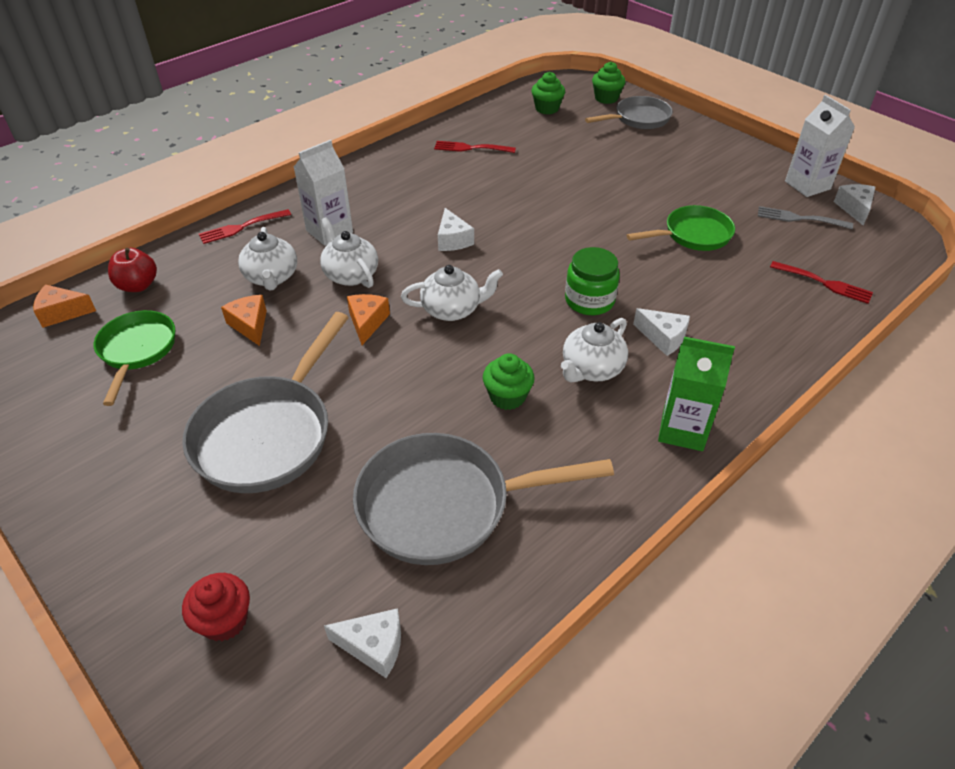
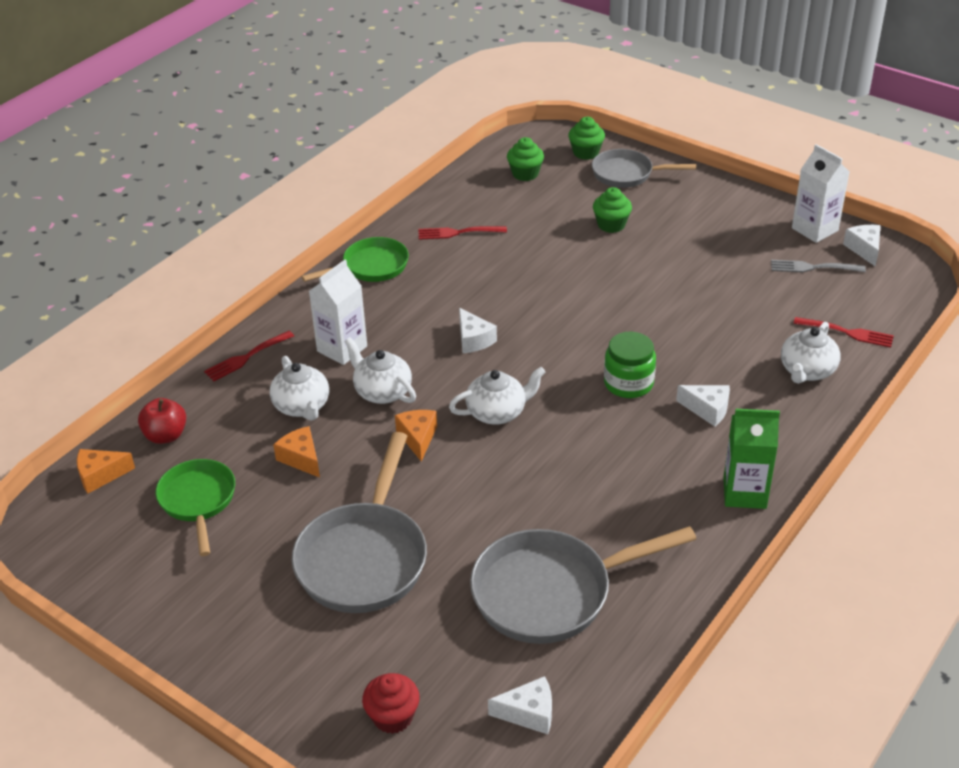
camera: 10 degrees left, 5 degrees down
(507, 396) = (577, 488): green cupcake -> green cupcake (611, 225)
(591, 369) = (648, 450): white teapot -> white teapot (807, 371)
(638, 119) = (627, 174): grey pan -> grey pan turned 135 degrees counterclockwise
(693, 235) = (712, 300): green pan -> green pan (371, 267)

